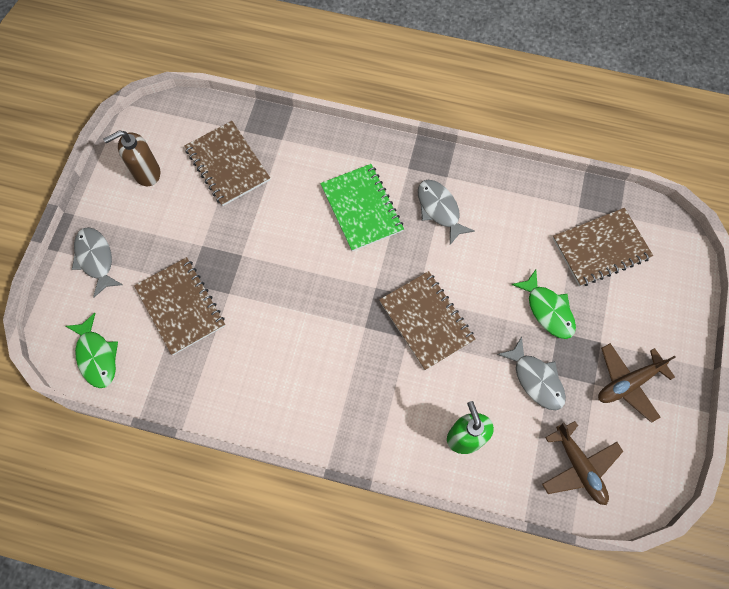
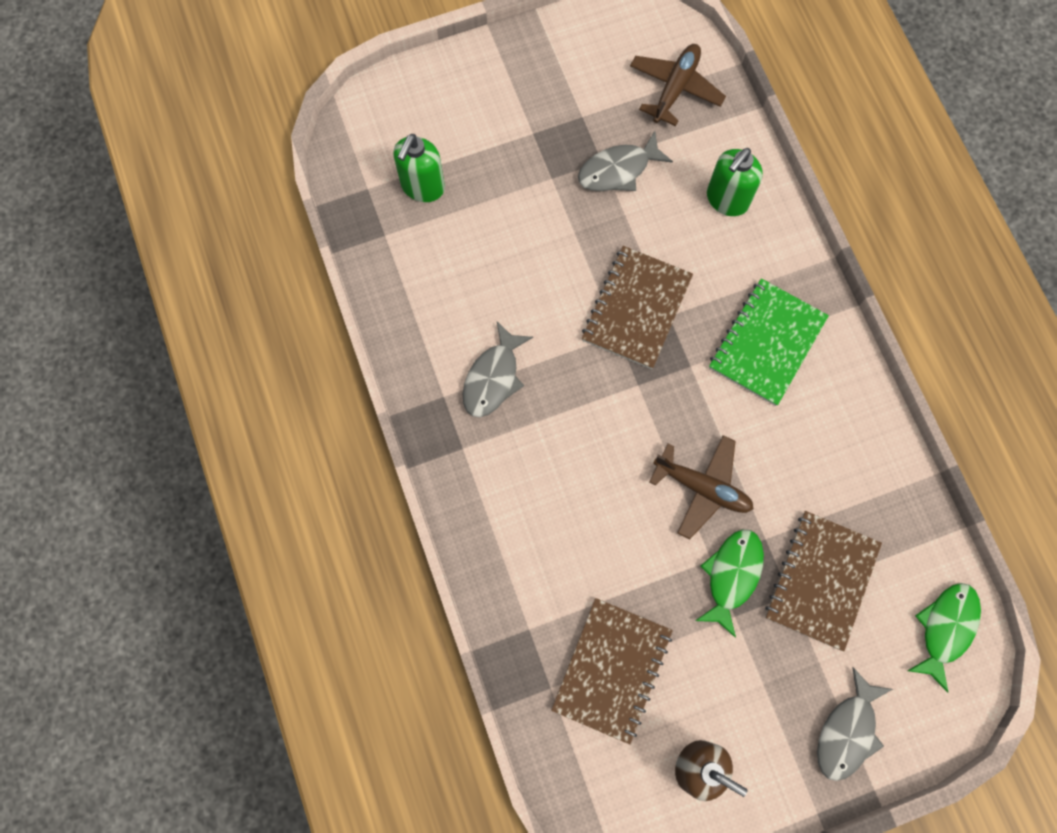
camera: 125 degrees left, 5 degrees up
(361, 208) = (554, 465): green notebook -> green notebook (767, 343)
(536, 379) = (618, 170): grey fish -> grey fish turned 135 degrees counterclockwise
(548, 310) = (534, 199): green fish -> green fish (731, 576)
(600, 248) = (422, 187): brown notebook -> green soap dispenser
(628, 383) = (558, 88): brown plane -> brown plane (702, 487)

